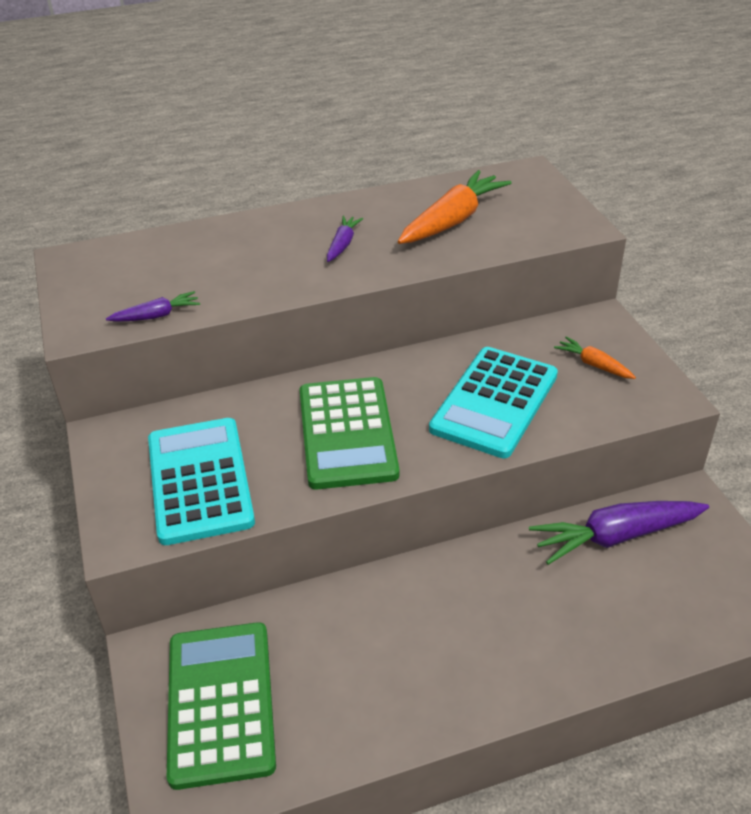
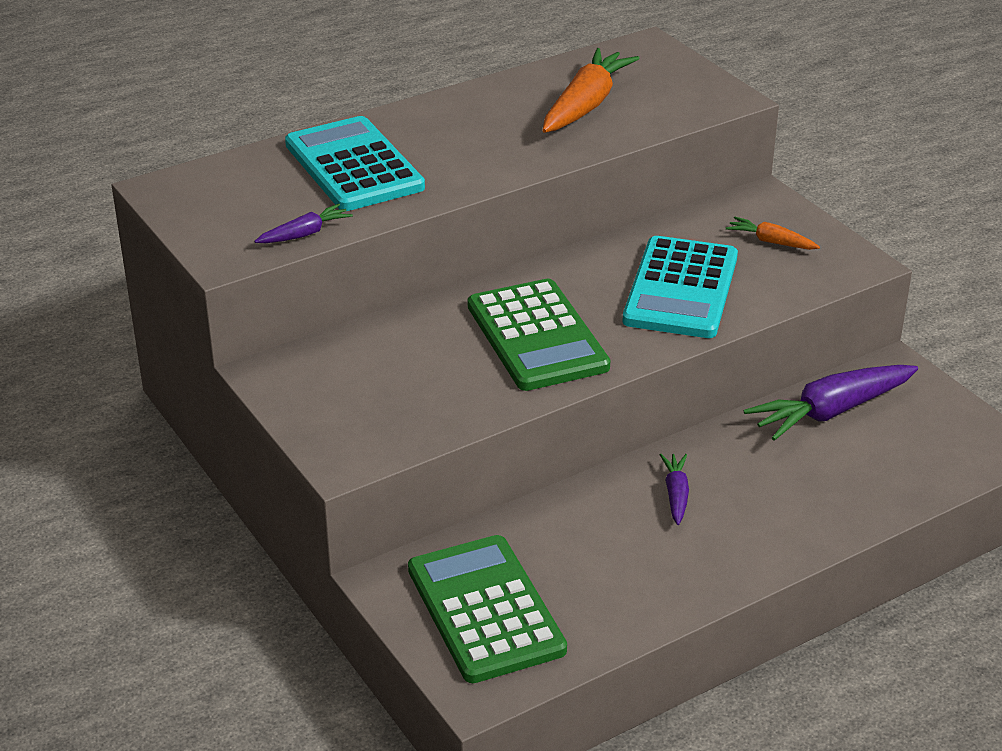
camera: 15 degrees left, 5 degrees down
(200, 480) = (399, 399): turquoise calculator -> turquoise calculator (354, 166)
(342, 244) = (475, 141): purple carrot -> purple carrot (676, 494)

